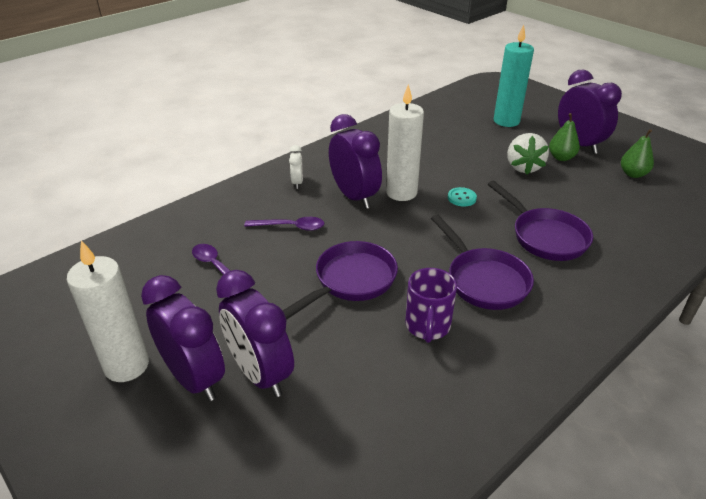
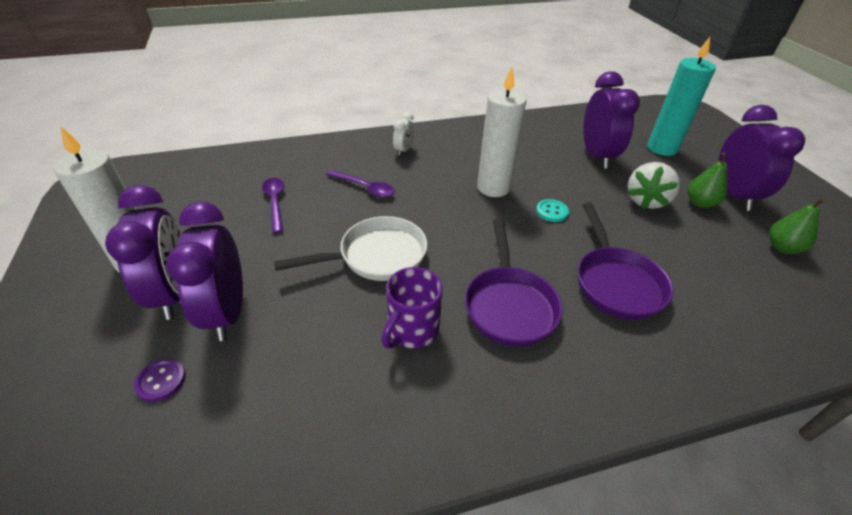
camera: 25 degrees right, 5 degrees up
(253, 448) = (161, 381): none -> purple button
(351, 281) = (376, 256): purple pan -> white pan
(354, 196) = (445, 178): purple clock -> purple clock (597, 156)

